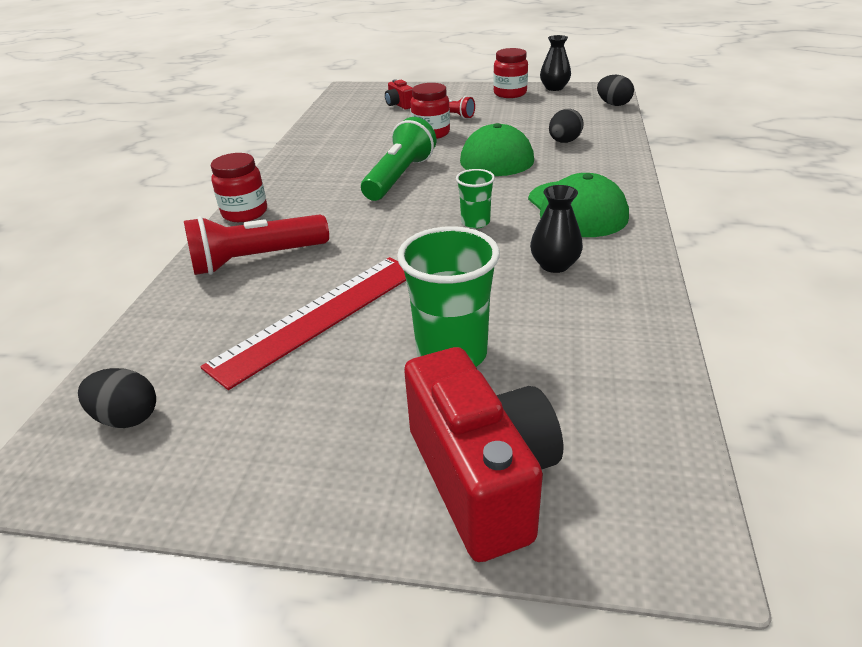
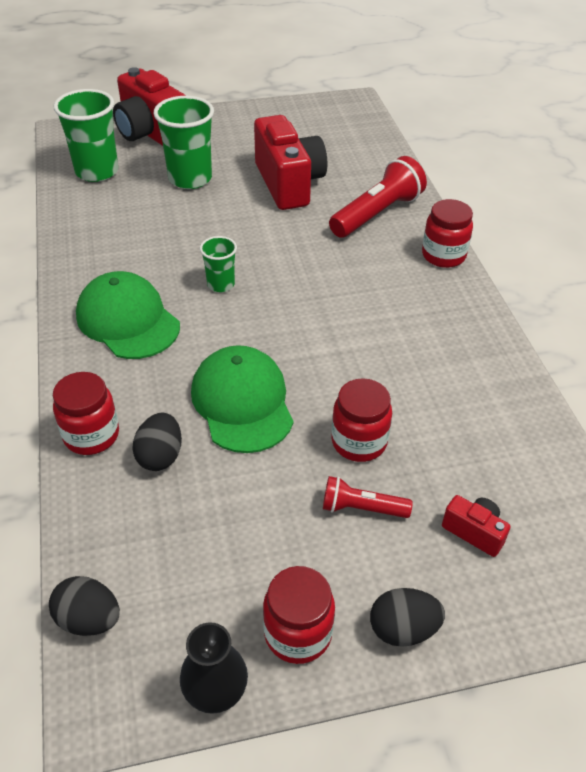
camera: 155 degrees right, 10 degrees up
(127, 418) = (340, 123): black egg -> black egg (403, 629)
(319, 317) = (289, 184): red ruler -> red camera
(399, 177) = (335, 335): green flashlight -> none
(554, 265) = (139, 252): black vase -> none
(604, 402) = (97, 171): none -> green cup
(612, 154) = (91, 435): none -> red jar

